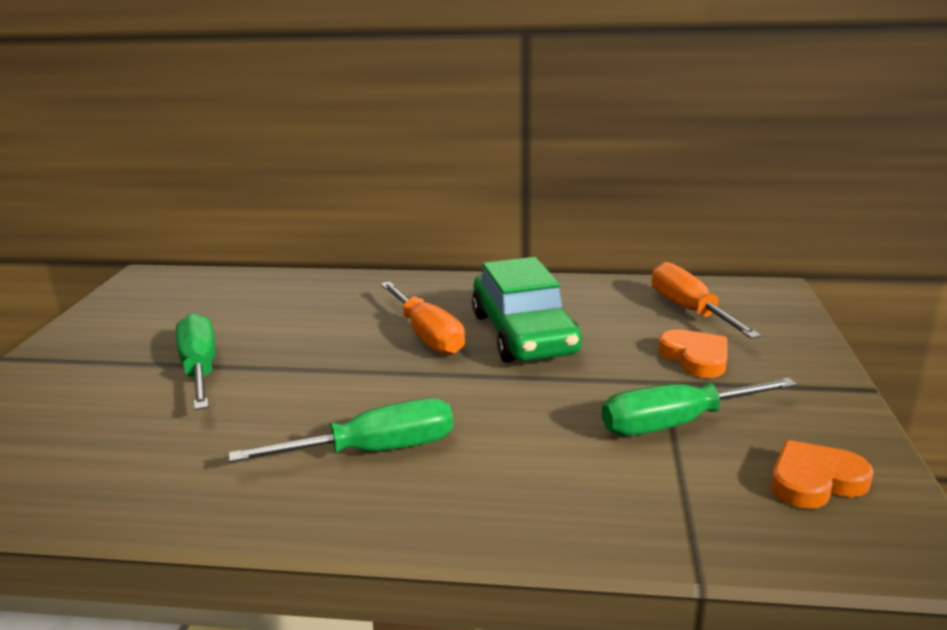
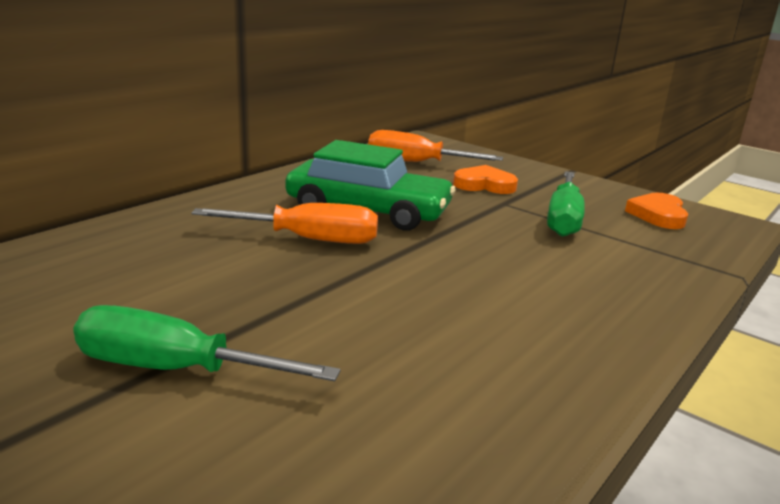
camera: 60 degrees left, 0 degrees up
(374, 451) = (494, 323): green screwdriver -> none

